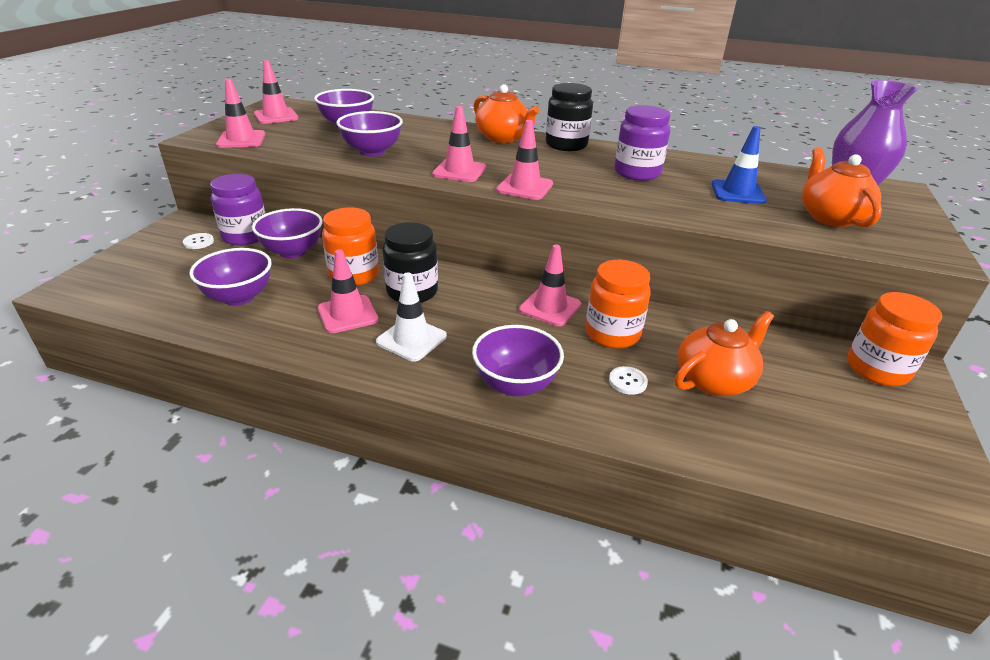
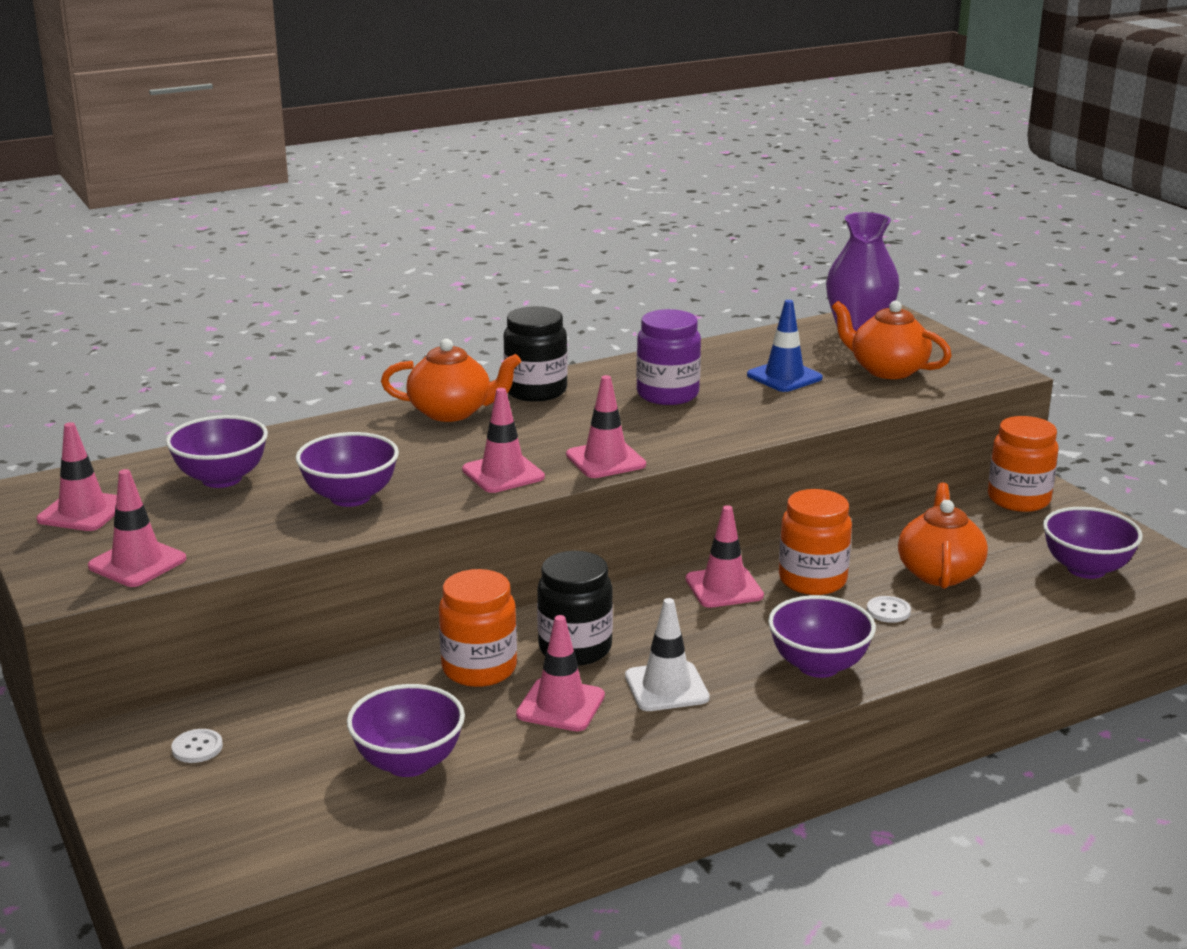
camera: 45 degrees left, 10 degrees down
(245, 236) = (243, 707): purple jar -> none
(293, 251) = (349, 687): purple bowl -> purple bowl (1086, 569)

